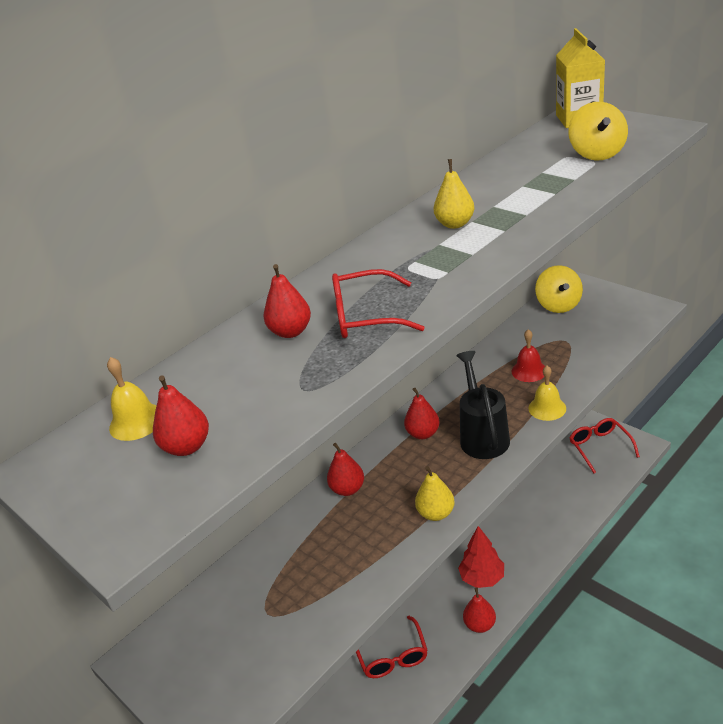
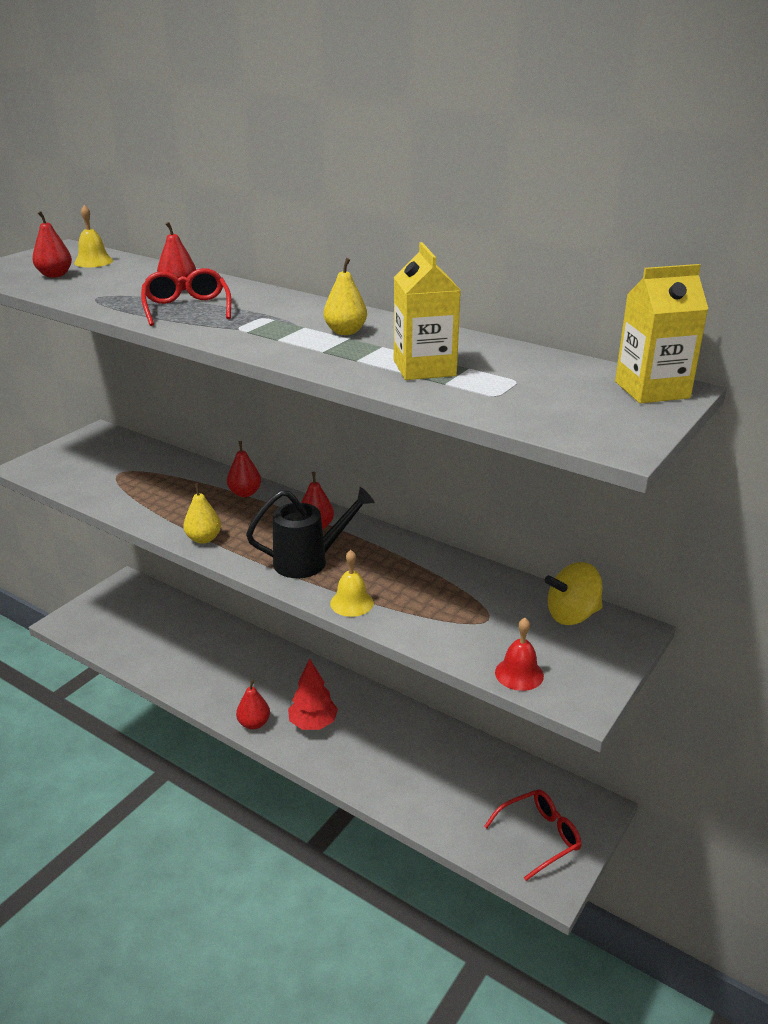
camera: 75 degrees right, 5 degrees down
(392, 655) = (226, 666): red glasses -> none
(529, 371) = (422, 590): red bell -> red bell (519, 674)
(543, 188) = (424, 368): none -> yellow carton
(597, 154) = (524, 397): yellow spinning top -> none

